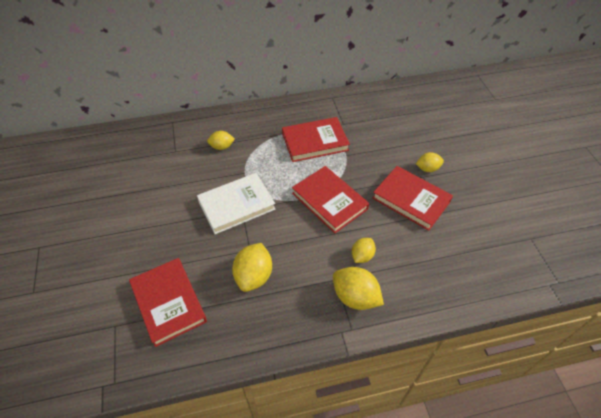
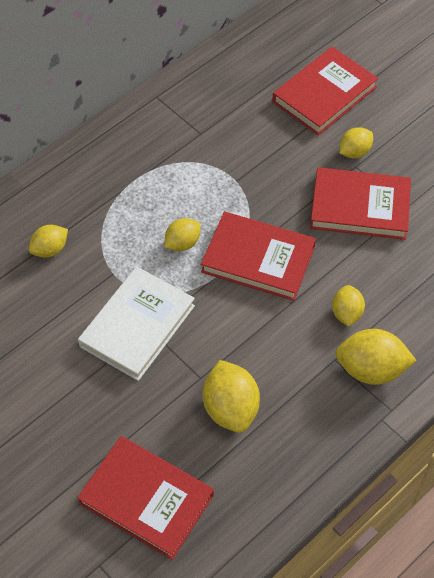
camera: 30 degrees left, 5 degrees up
(293, 174) = (182, 243): none -> yellow lemon
(315, 142) = (179, 180): red book -> red book (324, 94)

